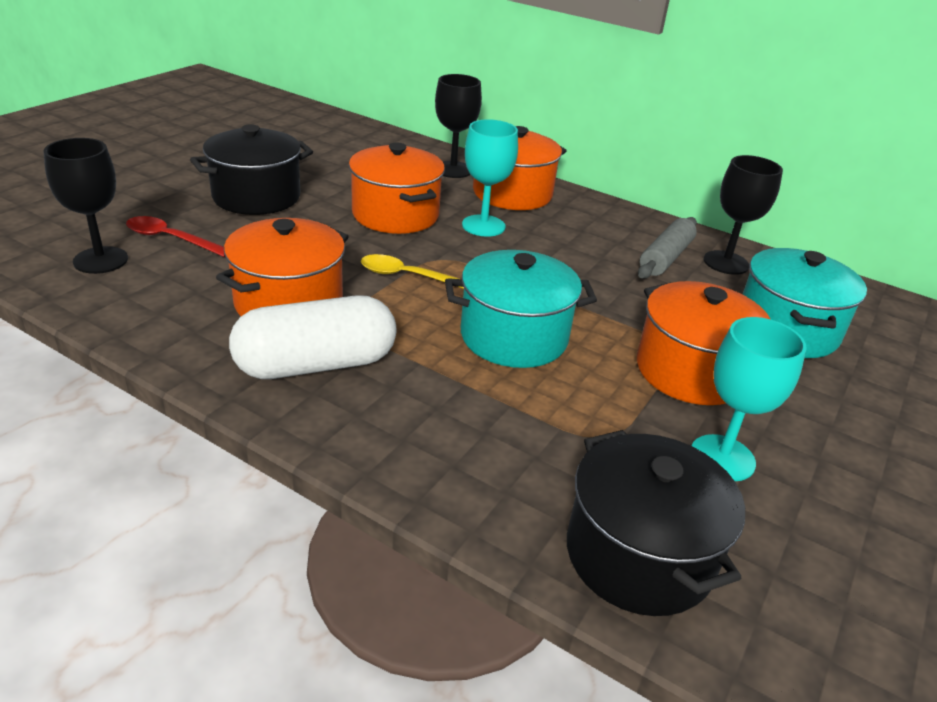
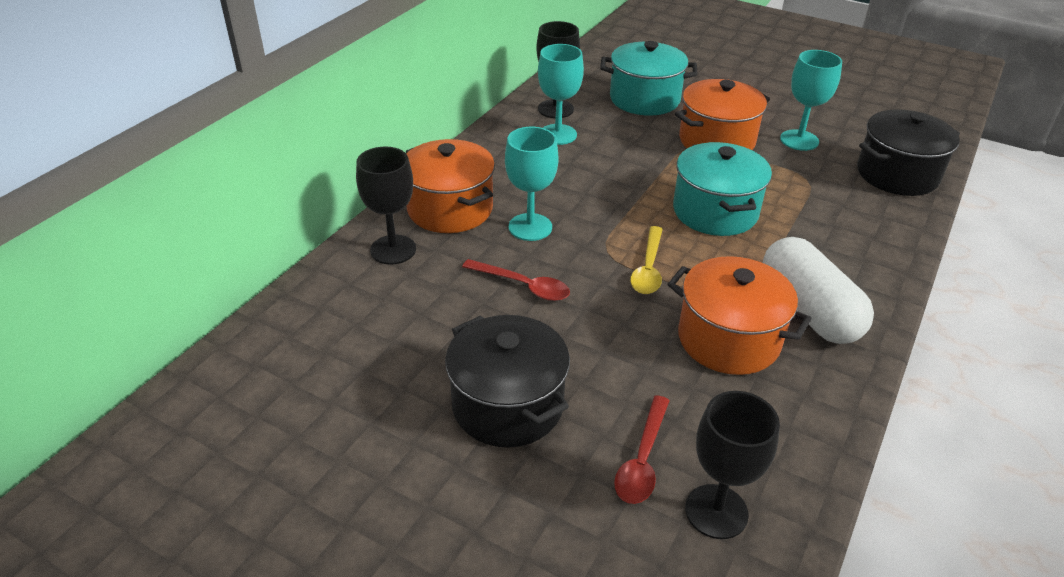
camera: 90 degrees left, 5 degrees up
(395, 215) = (523, 286): orange pot -> red spoon
(665, 258) = (558, 134): grey rolling pin -> turquoise goblet

